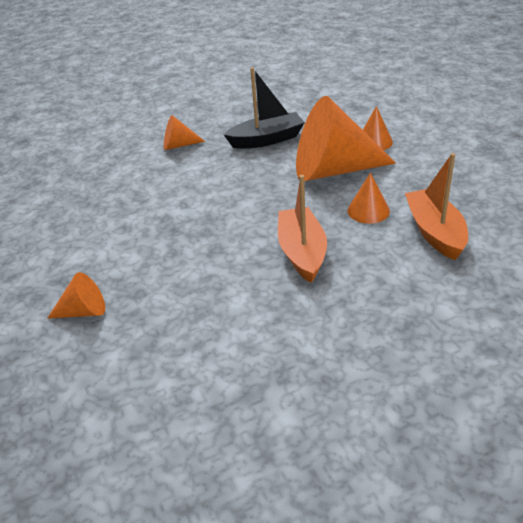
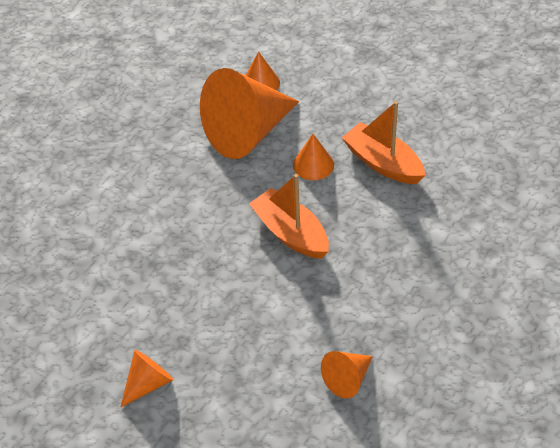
camera: 35 degrees left, 10 degrees up
(178, 145) = (63, 165): orange cone -> orange cone (347, 379)
(267, 140) = (152, 121): black boat -> none

